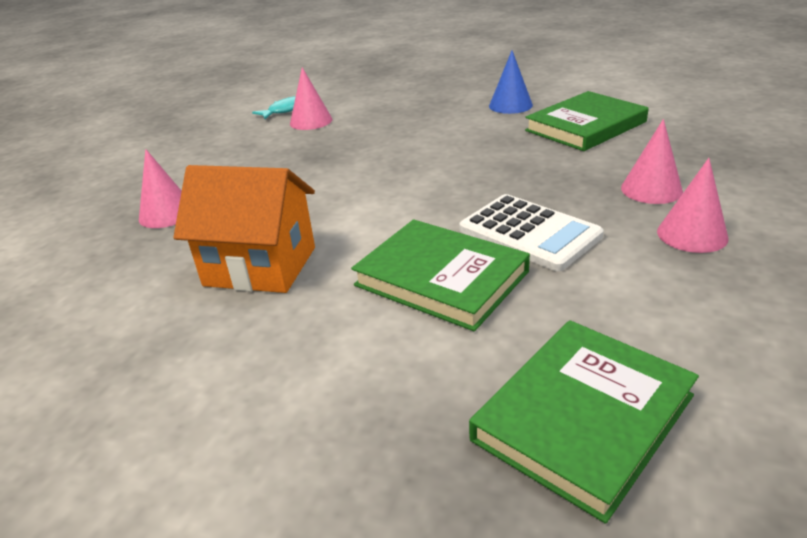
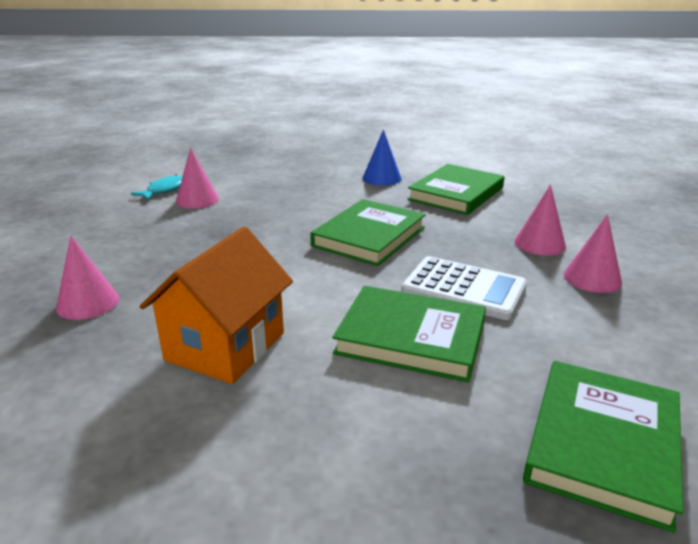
camera: 20 degrees left, 5 degrees down
(260, 266) = (225, 346): orange house -> orange house turned 60 degrees counterclockwise
(459, 169) = (369, 237): none -> green book

